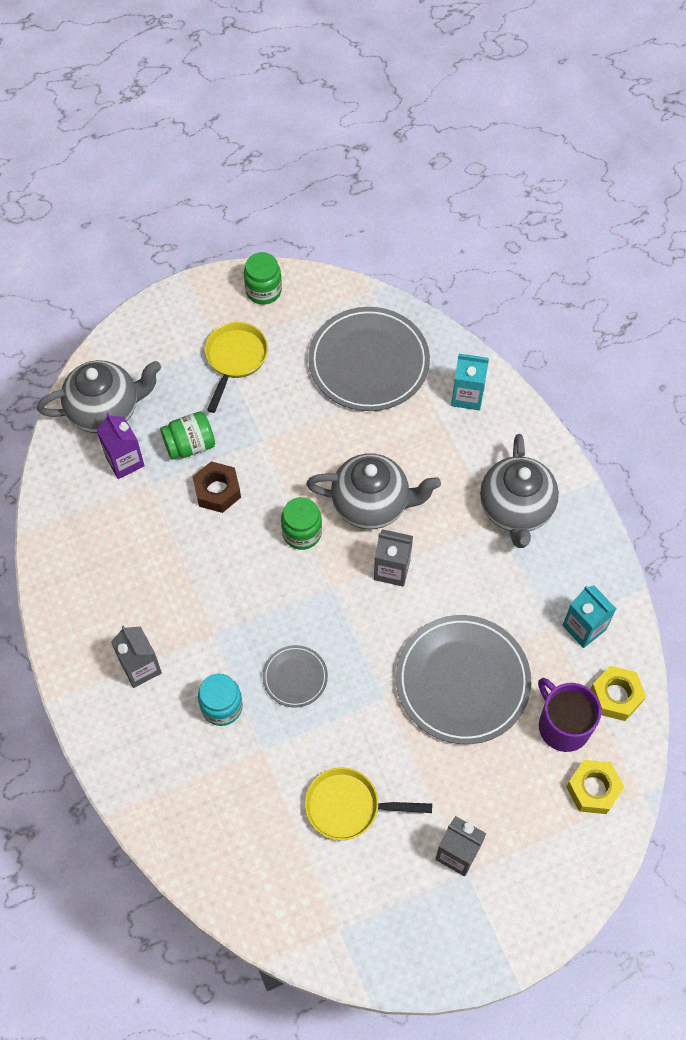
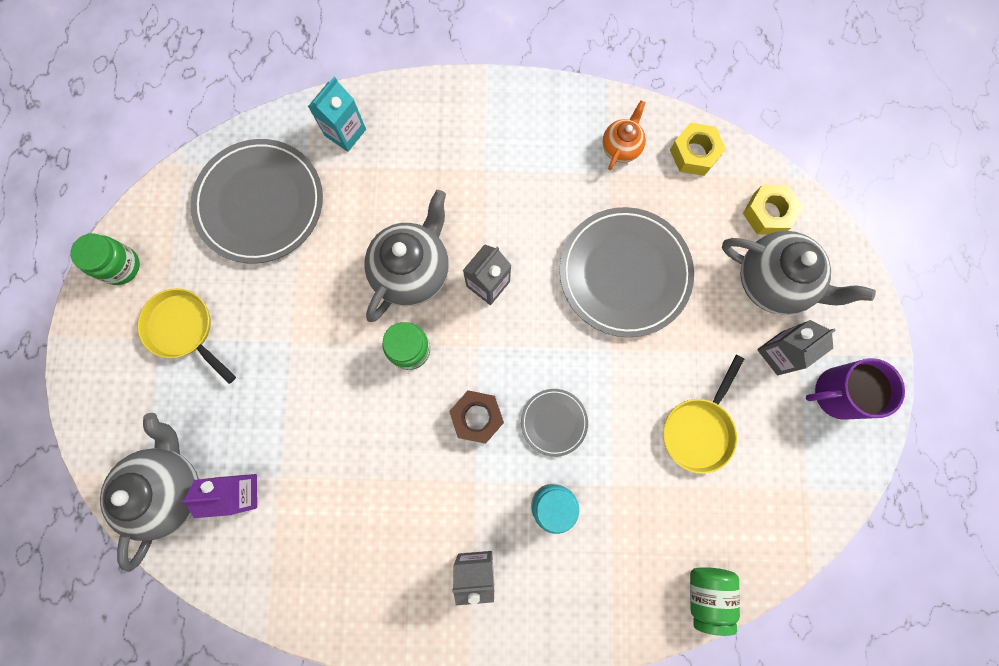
camera: 65 degrees left, 15 degrees up
(190, 445) = (257, 417): green jar -> green jar (706, 594)
(217, 491) = (323, 411): brown nut -> brown nut (477, 417)
(516, 509) = (481, 147): grey teapot -> grey teapot (773, 282)
(563, 725) = (701, 209): purple mug -> purple mug (837, 393)
(584, 627) = (621, 147): turquoise carton -> orange teapot

